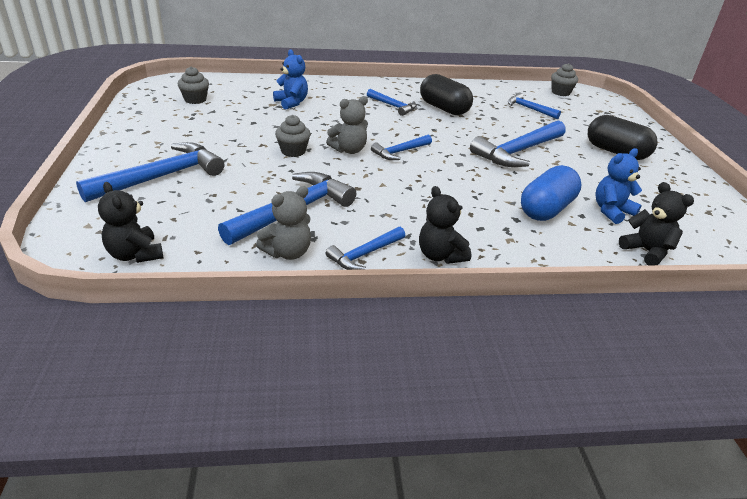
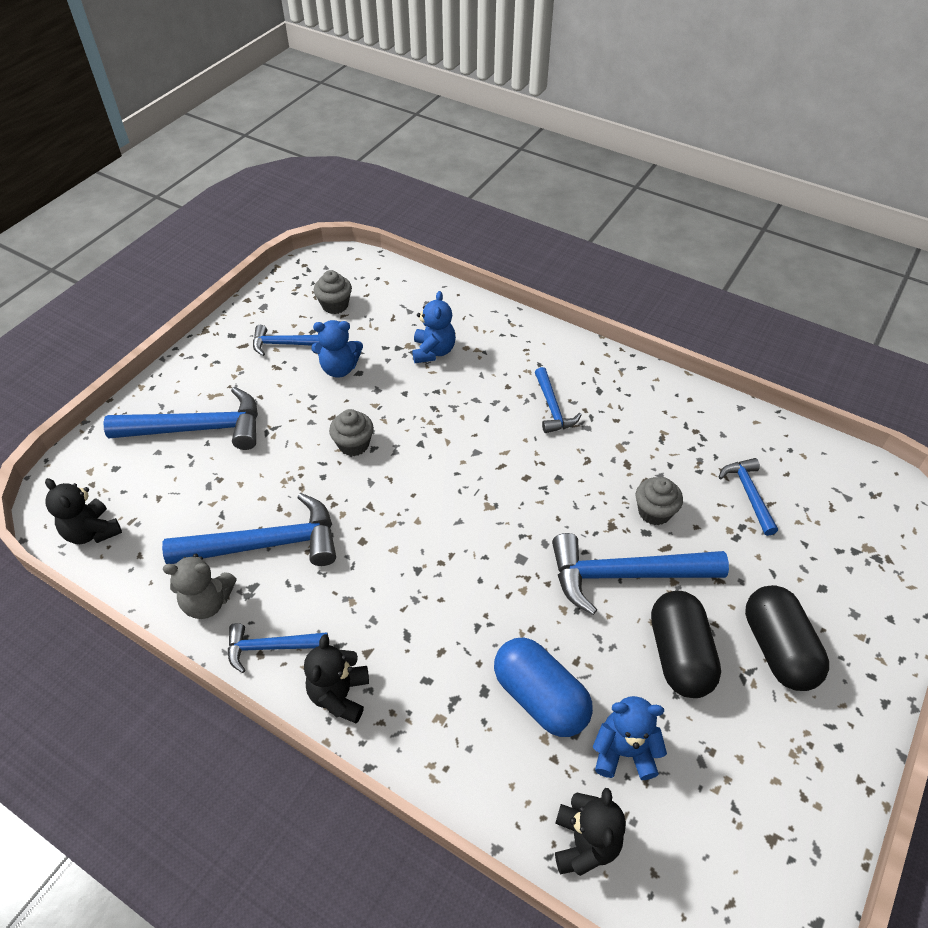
camera: 40 degrees right, 15 degrees up
(135, 254) = (92, 531): black teddy bear -> black teddy bear turned 45 degrees counterclockwise
(237, 124) = (339, 368): none -> blue teddy bear
(349, 150) = (415, 471): grey teddy bear -> none
(400, 152) = (471, 502): blue hammer -> blue hammer (285, 344)
(444, 108) = (617, 441): black capsule -> black capsule (679, 655)
(546, 209) = (540, 697): blue capsule -> blue capsule turned 60 degrees clockwise
(560, 92) = (850, 478): grey cupcake -> grey cupcake (654, 512)

